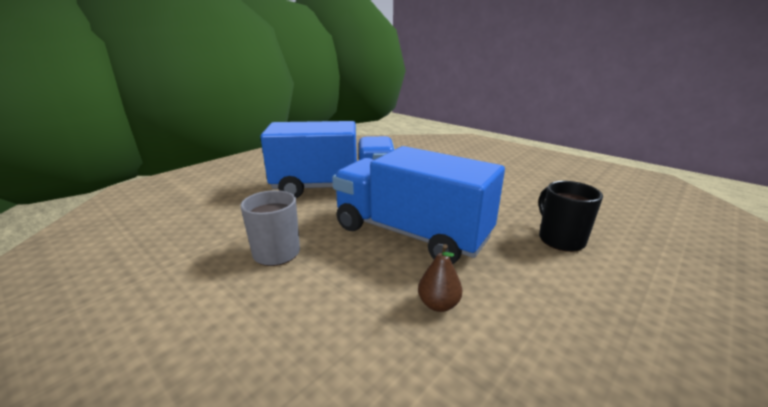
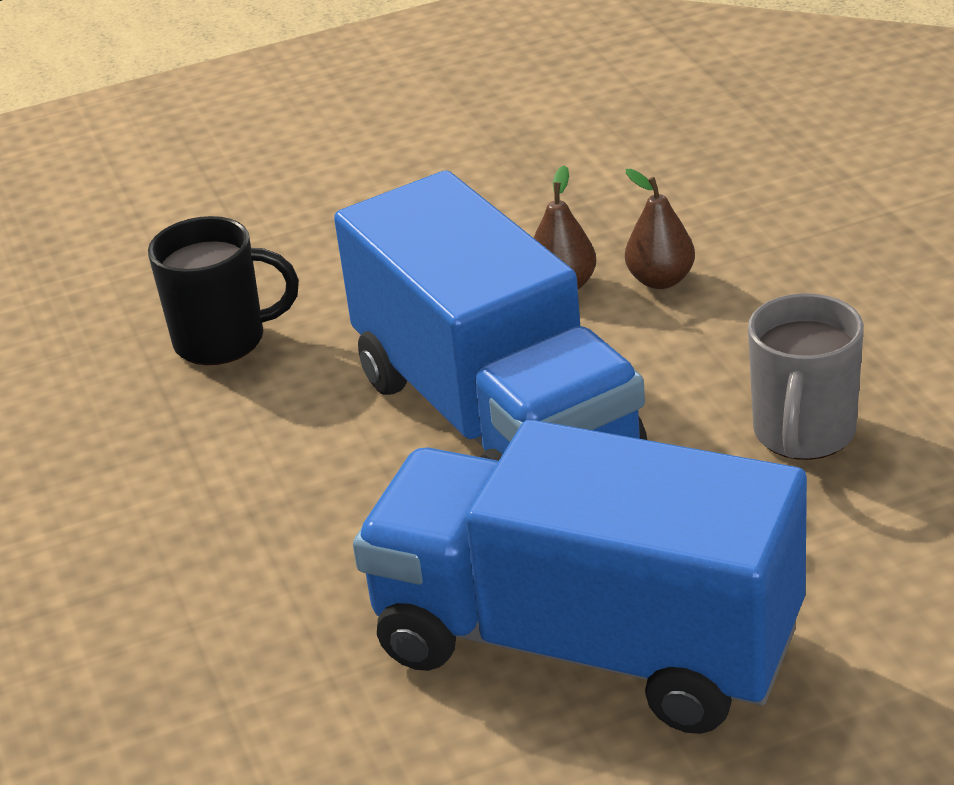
camera: 150 degrees left, 10 degrees up
(383, 323) = (660, 280): none -> brown pear
(560, 239) = (223, 340): black mug -> black mug turned 105 degrees counterclockwise

